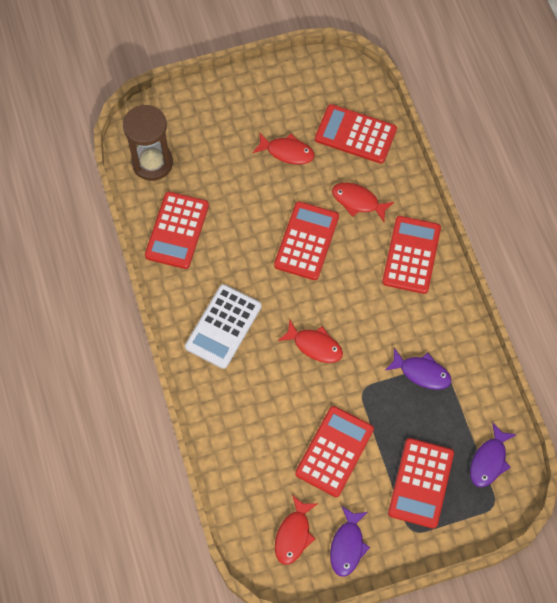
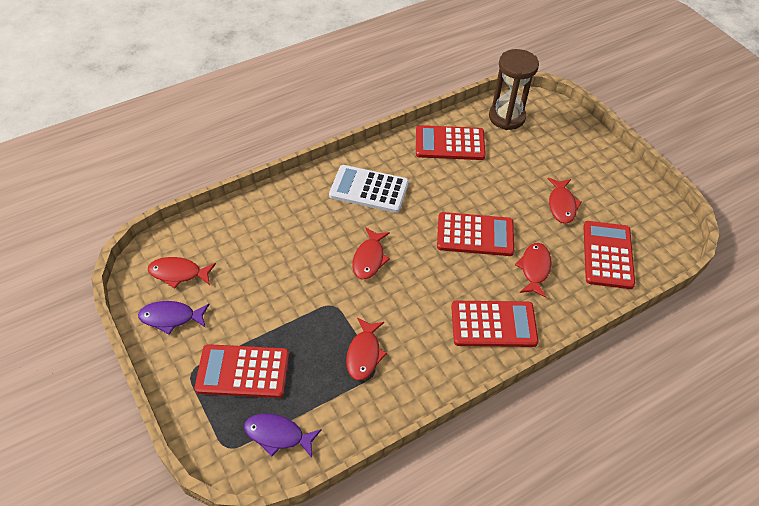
camera: 75 degrees right, 15 degrees down
(334, 451) = (265, 291): red calculator -> none
(422, 372) = (364, 354): purple fish -> red fish

